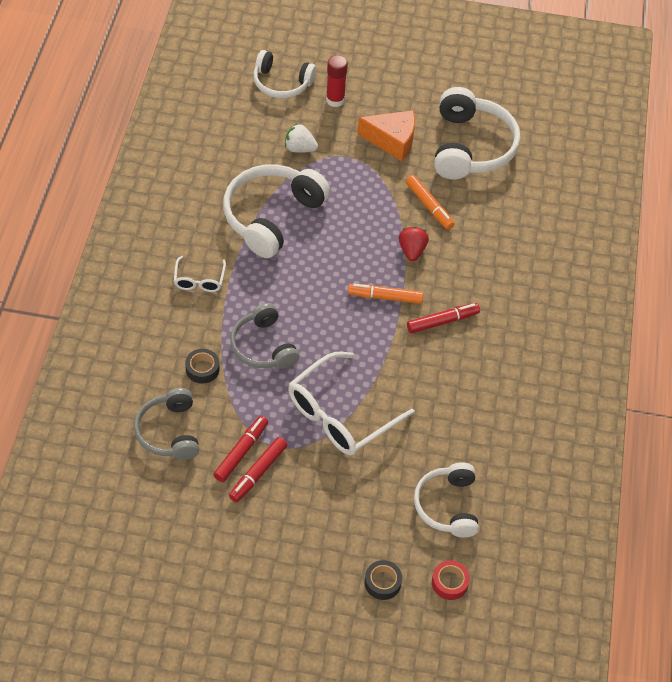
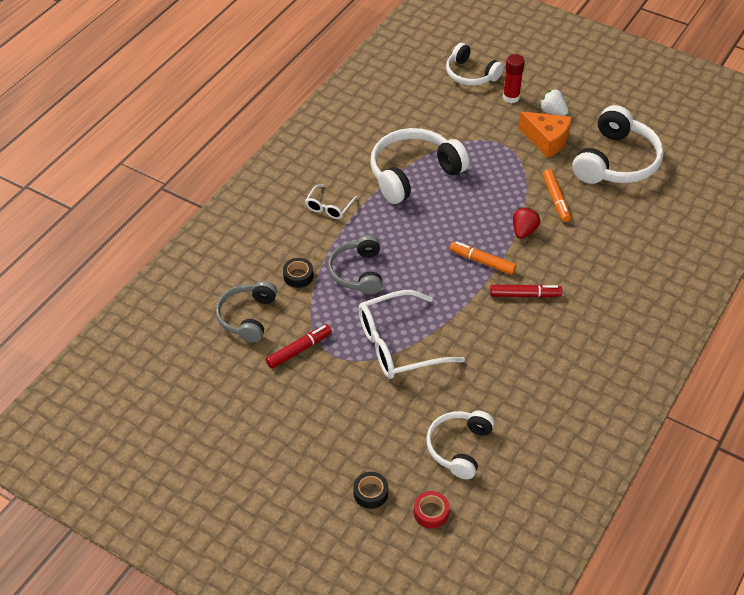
camera: 25 degrees right, 5 degrees down
(258, 473) = (305, 370): red marker -> none
(300, 148) = (462, 127): white strawberry -> white strawberry (553, 112)

